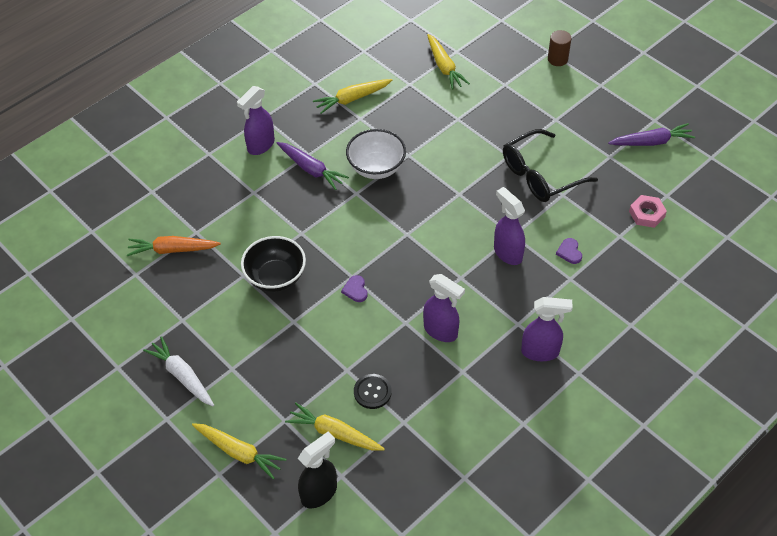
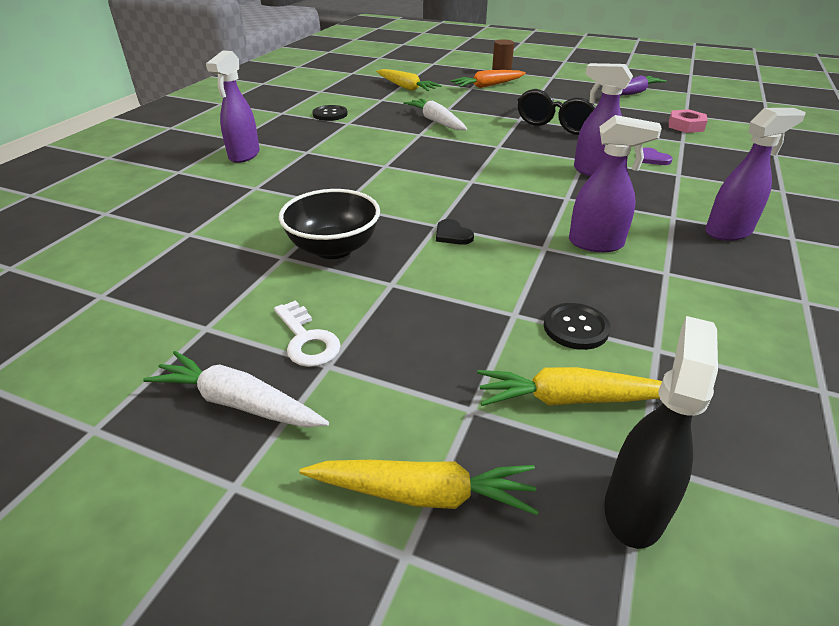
camera: 25 degrees left, 15 degrees down
(172, 250) = (158, 257): orange carrot -> orange carrot (488, 86)
(229, 348) = (307, 340): none -> white key
(311, 169) = (318, 160): purple carrot -> none
(352, 99) = (330, 114): yellow carrot -> black button
(355, 290) = (452, 234): purple heart -> black heart
(376, 168) = (393, 146): white bowl -> none
(434, 139) = (436, 121): none -> white carrot

